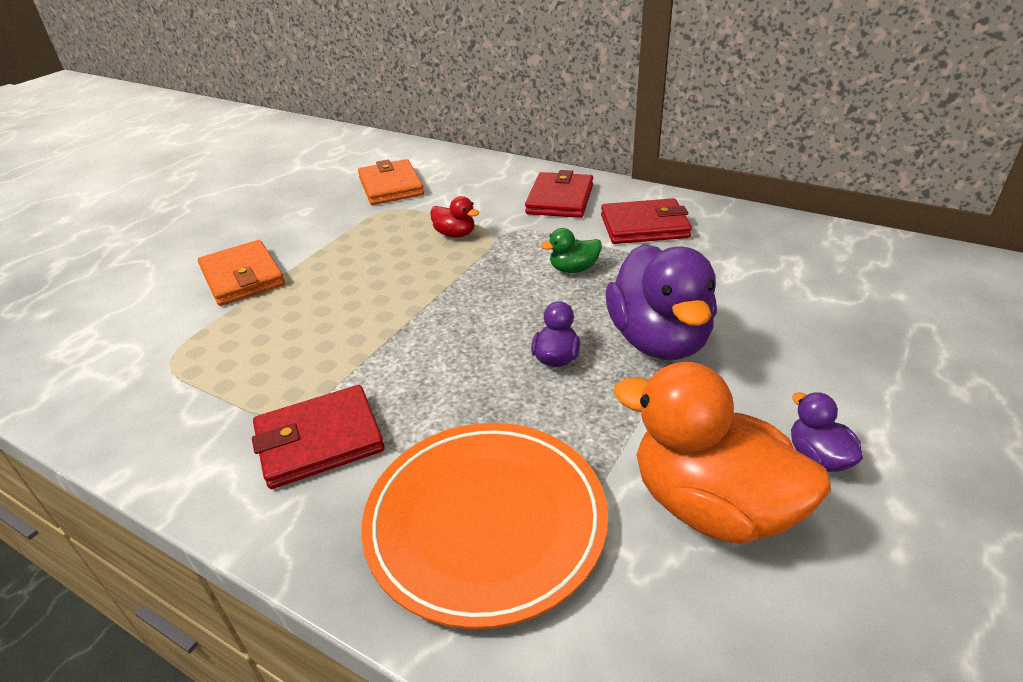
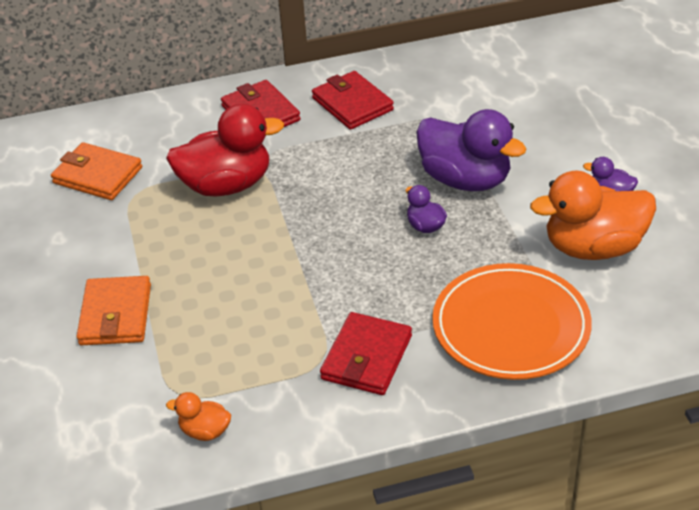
camera: 45 degrees left, 5 degrees up
(127, 403) = (205, 431): none -> orange duck
(243, 277) = (115, 315): orange wallet -> orange wallet turned 75 degrees clockwise
(455, 234) = (226, 185): red duck -> red duck, size x2.19
(573, 269) = (352, 163): green duck -> none
(644, 226) = (352, 104): red wallet -> red wallet turned 75 degrees counterclockwise

